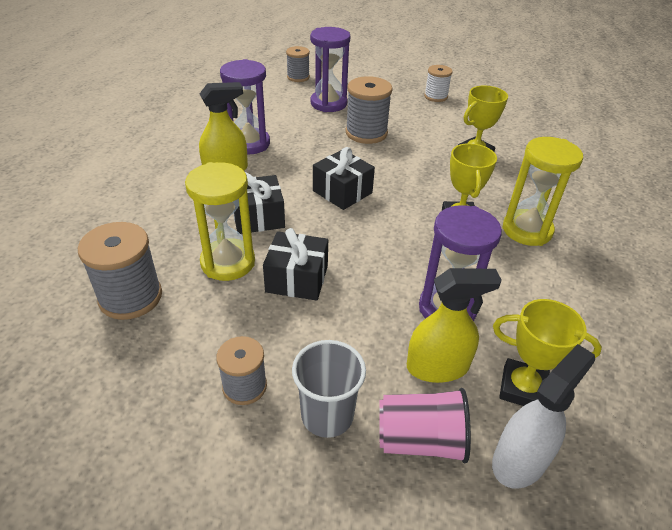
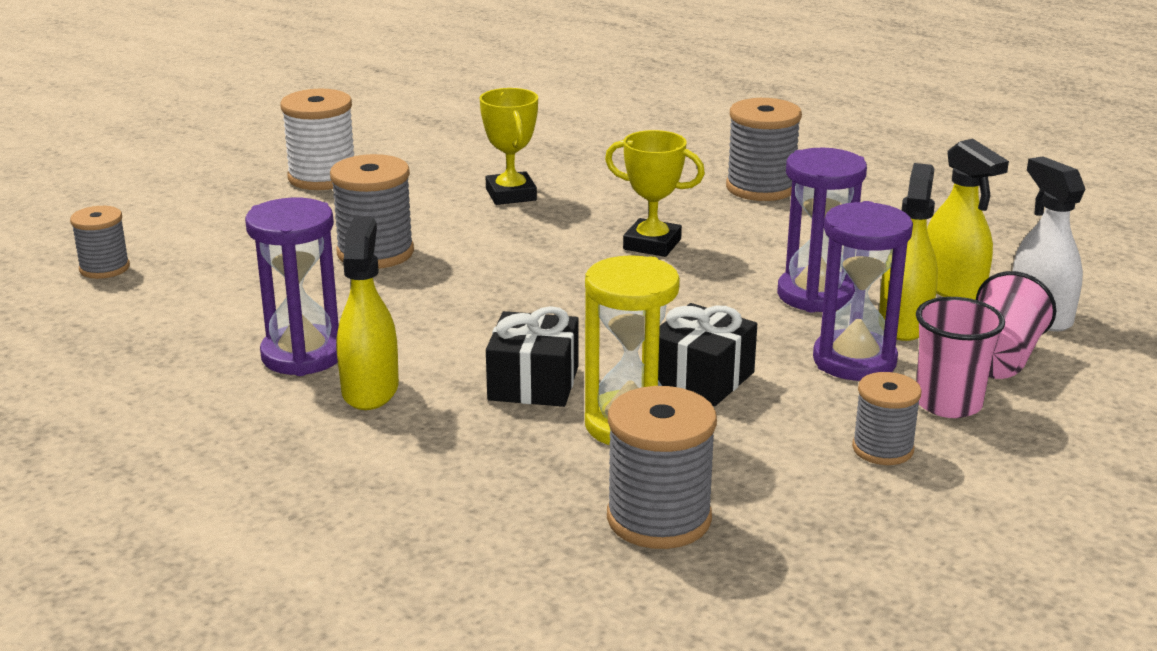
camera: 65 degrees left, 15 degrees down
(327, 415) = (948, 403): grey cup -> pink cup
(328, 103) = (242, 262): purple hourglass -> purple hourglass (854, 361)
(342, 192) = (522, 306): black gift -> none
(435, 96) = (322, 177): white spool -> white spool, size x1.60
(522, 388) = (953, 288): yellow trophy -> yellow spray bottle
(527, 230) = (705, 212): yellow hourglass -> none
(593, 247) = (760, 188): none -> grey spool

